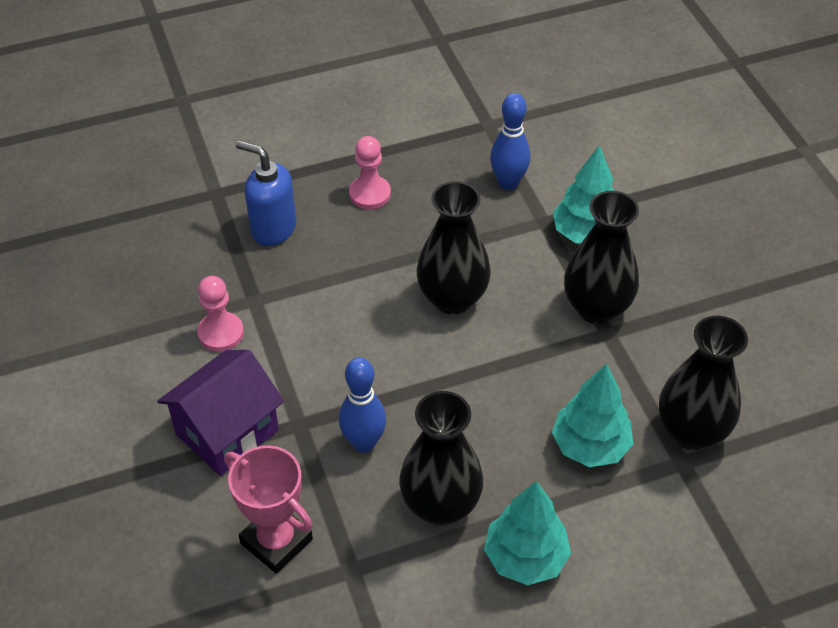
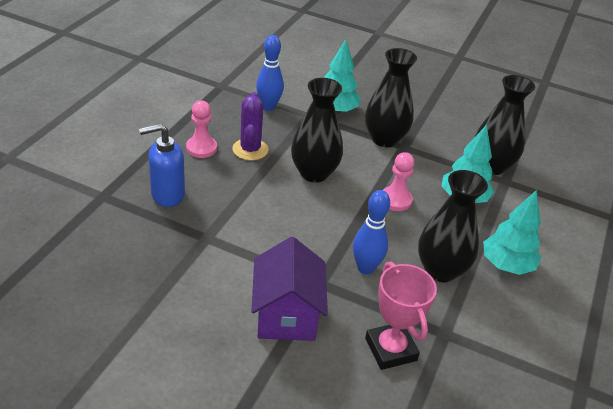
camera: 50 degrees left, 10 degrees down
(221, 333) = (210, 267): pink pawn -> pink pawn (395, 200)
(276, 541) = (390, 349): pink trophy -> pink trophy turned 75 degrees clockwise
(419, 226) = (250, 149): none -> purple cactus

